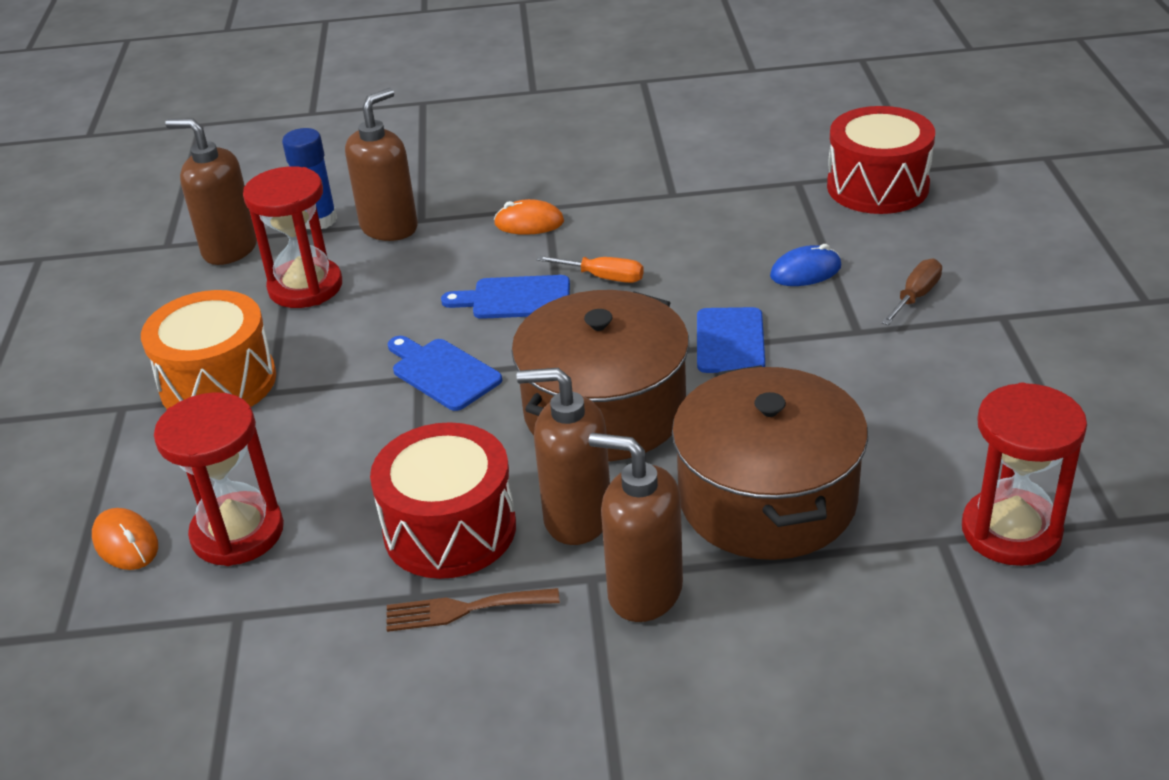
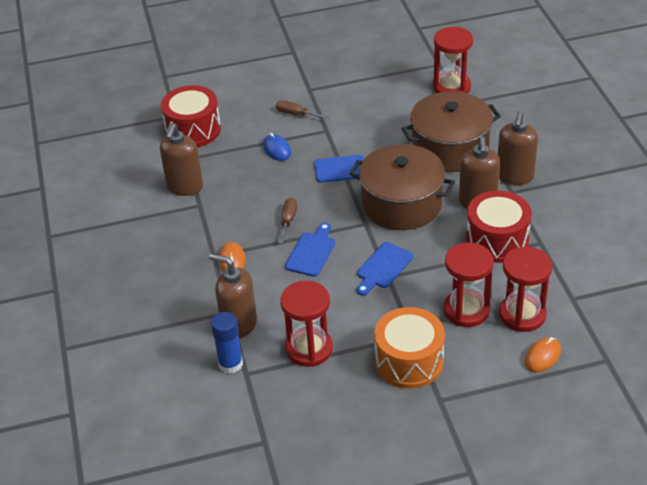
camera: 100 degrees left, 5 degrees up
(230, 249) = (268, 403): brown soap dispenser -> brown soap dispenser (185, 187)
(289, 461) = (466, 310): none -> red hourglass
(463, 609) = (543, 226): brown fork -> none
(515, 298) = (311, 252): blue cutting board -> blue cutting board turned 150 degrees counterclockwise
(603, 277) = (288, 220): orange screwdriver -> brown screwdriver

